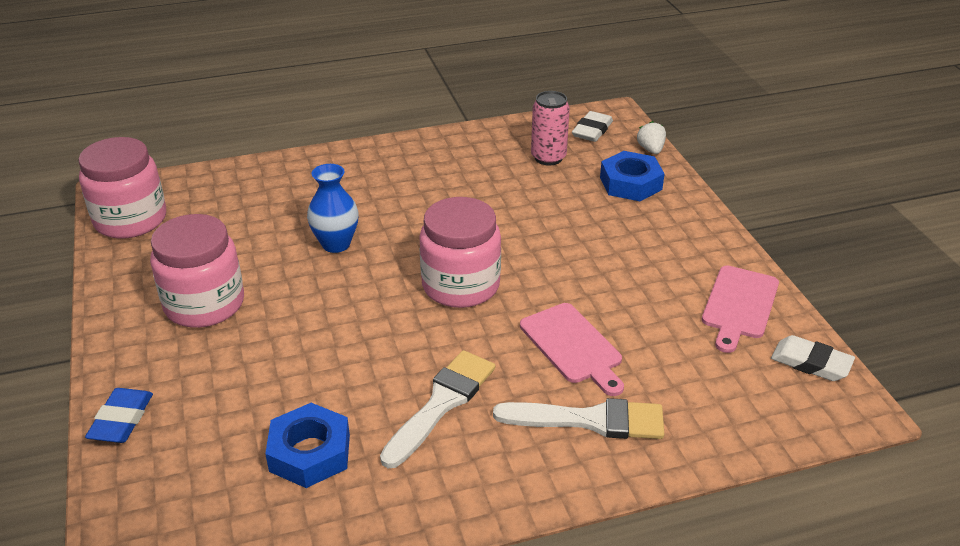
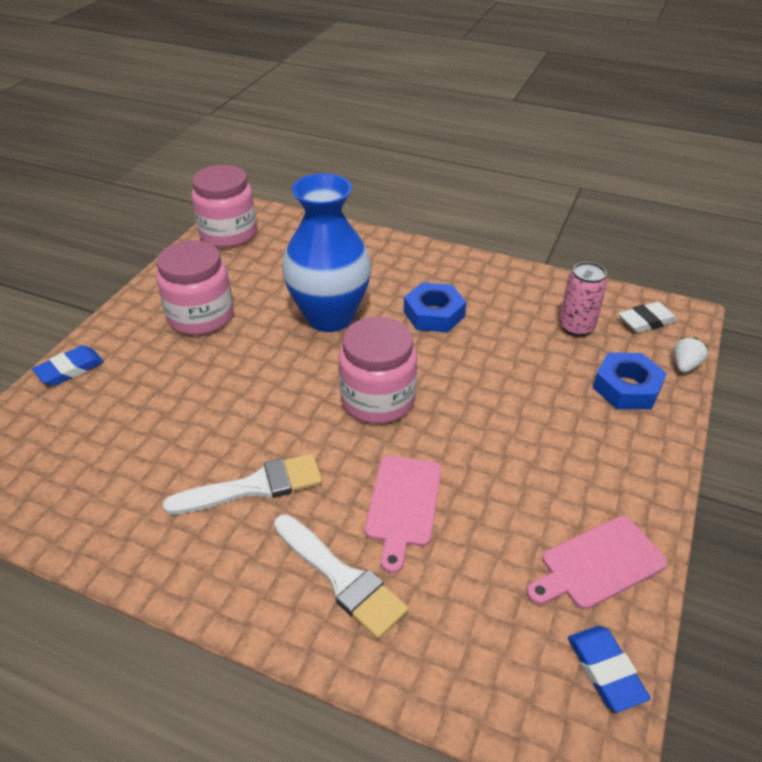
camera: 40 degrees right, 5 degrees up
(310, 453) = (135, 465): blue nut -> blue nut (434, 314)
(336, 244) = (329, 317): blue vase -> blue vase, size x1.88
(811, 363) = (605, 670): white eraser -> blue eraser

